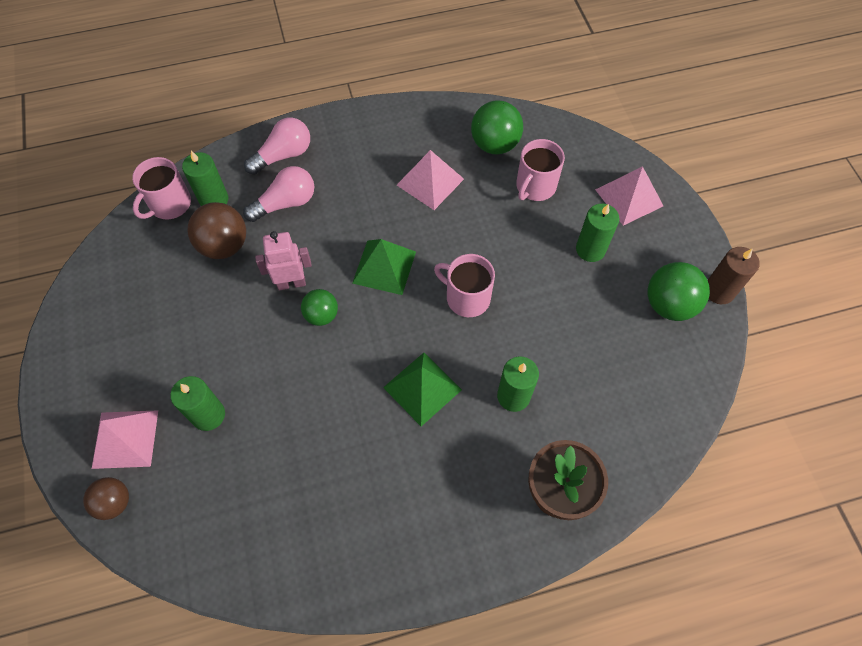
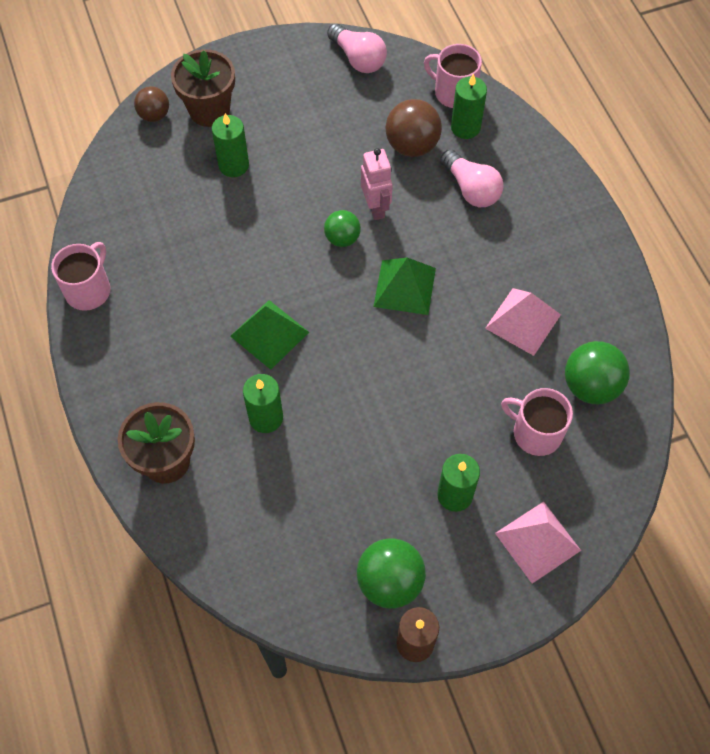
camera: 85 degrees right, 0 degrees up
(125, 438) = (209, 110): pink pyramid -> brown flower pot
(283, 155) = (533, 177): pink light bulb -> pink light bulb (358, 59)
(467, 297) = (376, 368): pink mug -> pink mug (89, 290)

